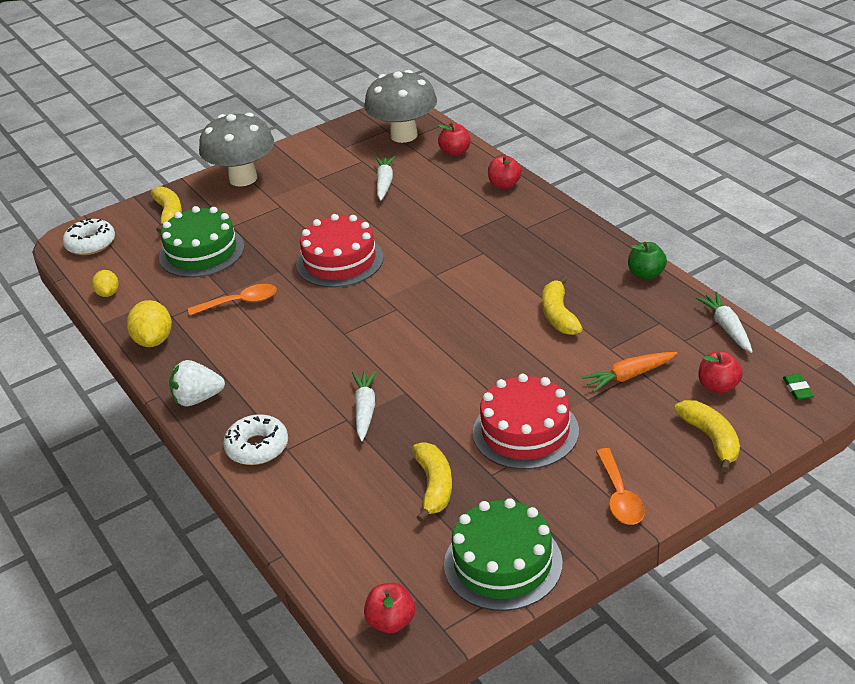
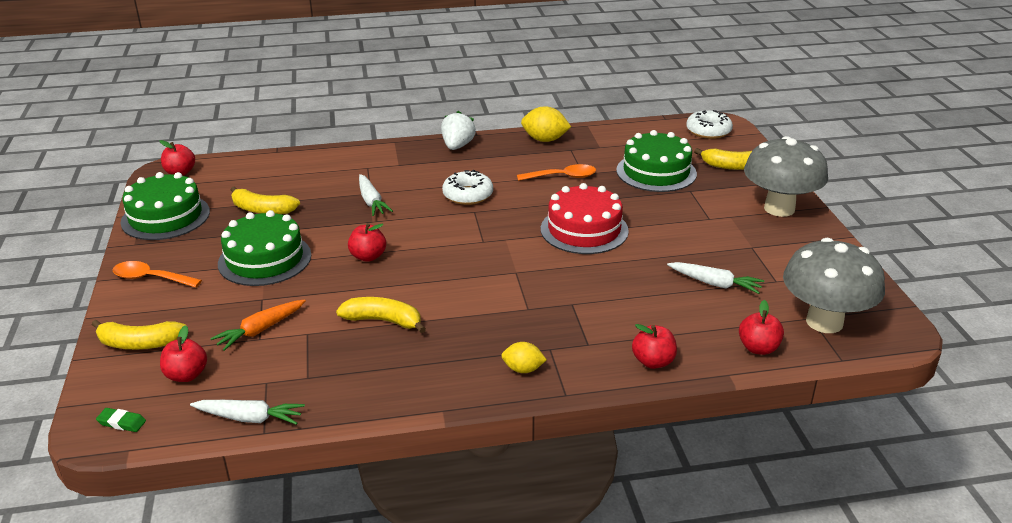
camera: 110 degrees right, 5 degrees down
(108, 293) = (626, 131): yellow lemon -> yellow lemon (523, 369)
(240, 302) = (562, 177): orange spoon -> orange spoon turned 105 degrees counterclockwise
(257, 447) = (381, 158): white donut -> white donut (468, 195)
(365, 410) = (371, 201): white carrot -> white carrot turned 45 degrees clockwise
(471, 365) = (368, 256): none -> red apple
(525, 431) = (265, 259): red cake -> green cake
(629, 376) = (260, 330): orange carrot -> orange carrot turned 135 degrees counterclockwise
(646, 274) = (389, 400): green apple -> none

